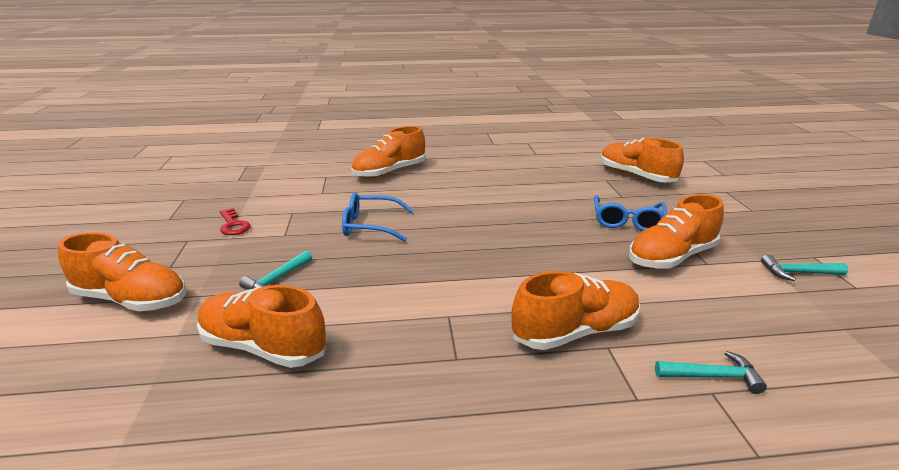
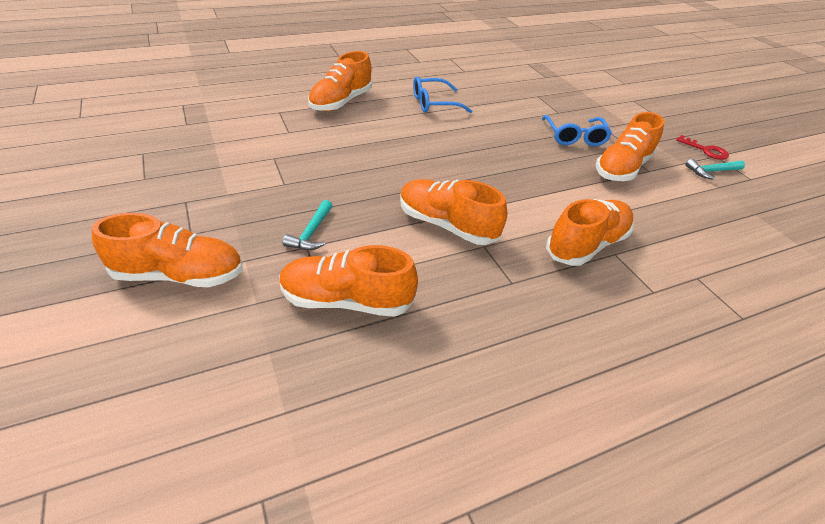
camera: 20 degrees left, 15 degrees up
(233, 225) = (223, 179): red key -> red key (706, 150)
(371, 226) = (362, 165): blue glasses -> blue glasses (434, 103)
(635, 176) = (559, 90): orange shoe -> orange shoe (447, 225)
(712, 377) = (693, 265): turquoise hammer -> none

